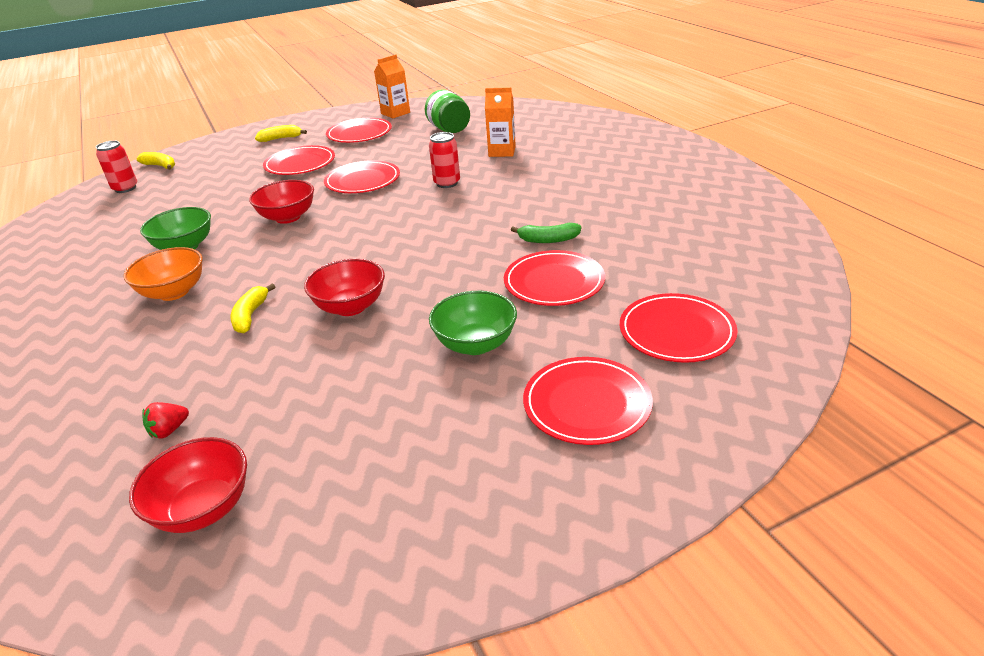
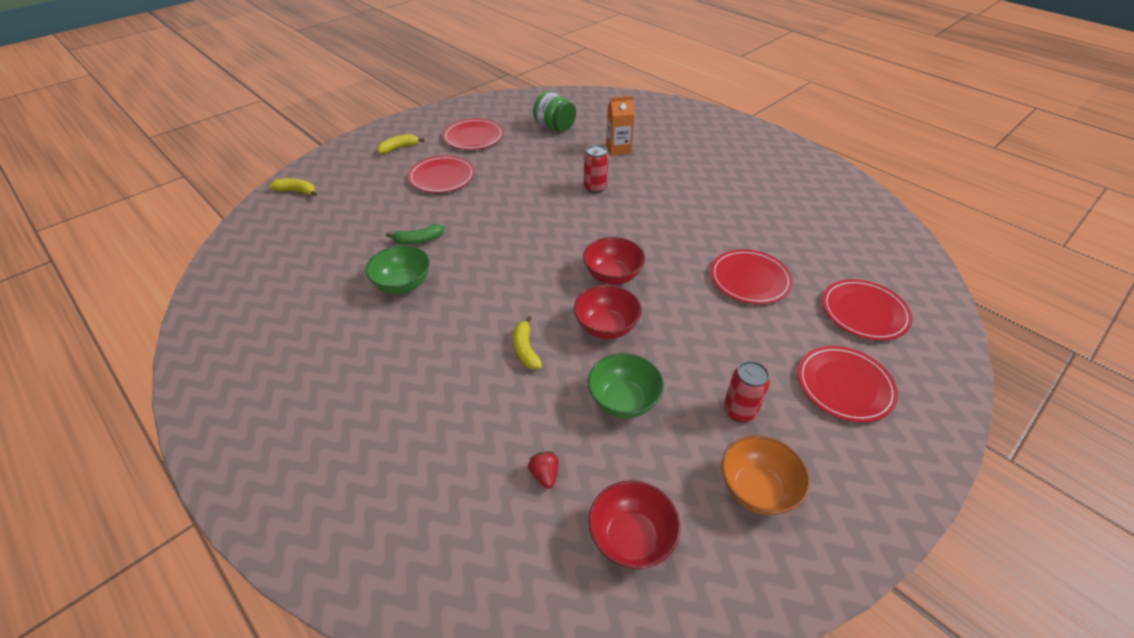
camera: 20 degrees left, 10 degrees up
(125, 188) = (281, 222): red can -> red can (739, 411)
(169, 430) = (545, 475): red strawberry -> red strawberry turned 135 degrees clockwise
(174, 292) = (433, 336): orange bowl -> orange bowl (757, 489)
(288, 217) = (477, 240): red bowl -> red bowl (612, 275)
(362, 181) = (517, 191): red plate -> none
(395, 113) = (490, 110): orange carton -> none
(475, 344) = (731, 347): green bowl -> green bowl (623, 401)
(548, 240) = (718, 238): green banana -> green banana (418, 240)

